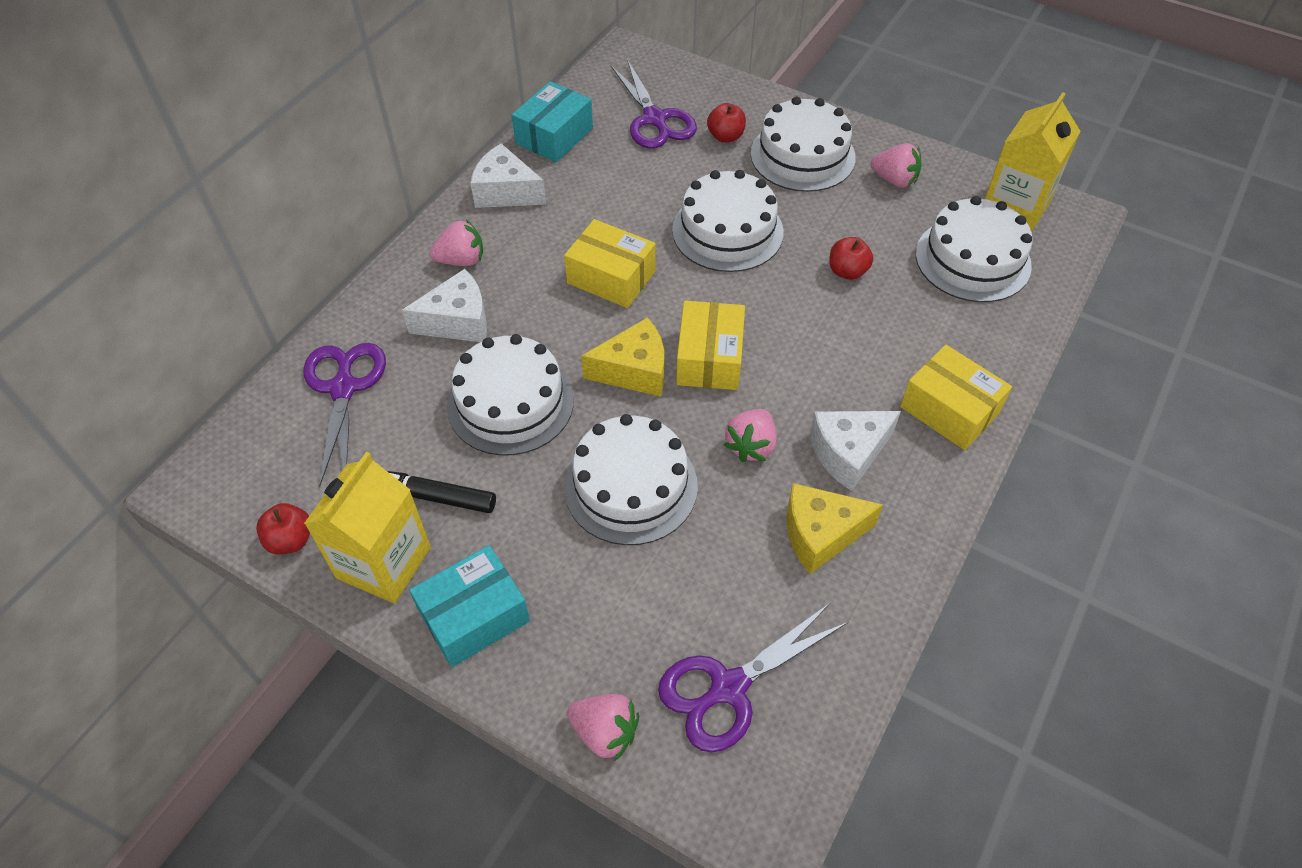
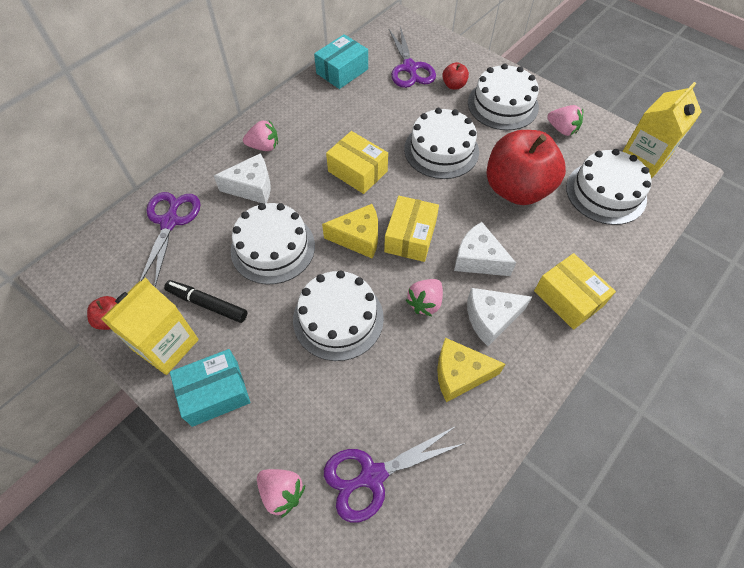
camera: 10 degrees right, 5 degrees up
(506, 192) = (302, 105): white cheese -> white cheese (478, 259)
(847, 271) = (516, 189): red apple -> red apple, size x2.47

